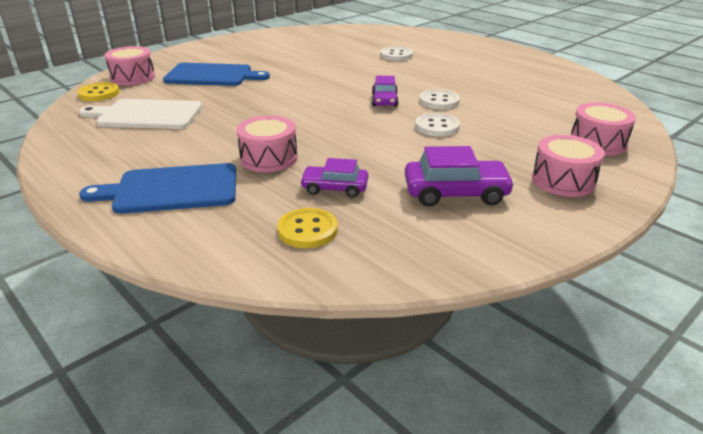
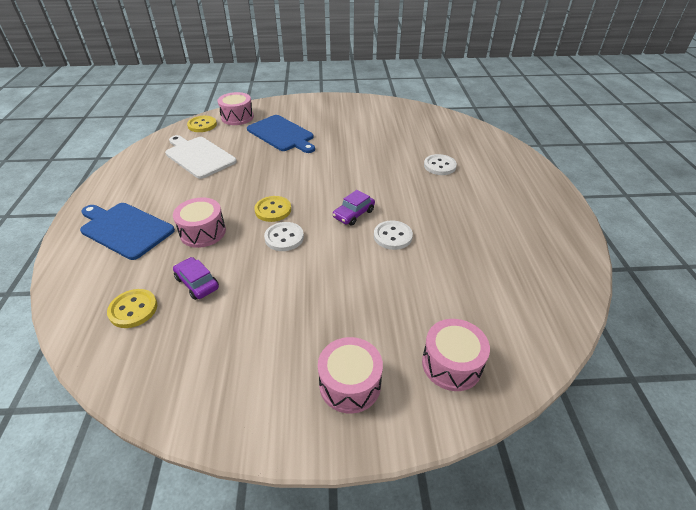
camera: 40 degrees right, 10 degrees up
(309, 122) = (273, 210): none -> yellow button
(437, 127) = (348, 264): white button -> white button (284, 238)
(455, 193) = (256, 339): purple car -> none

